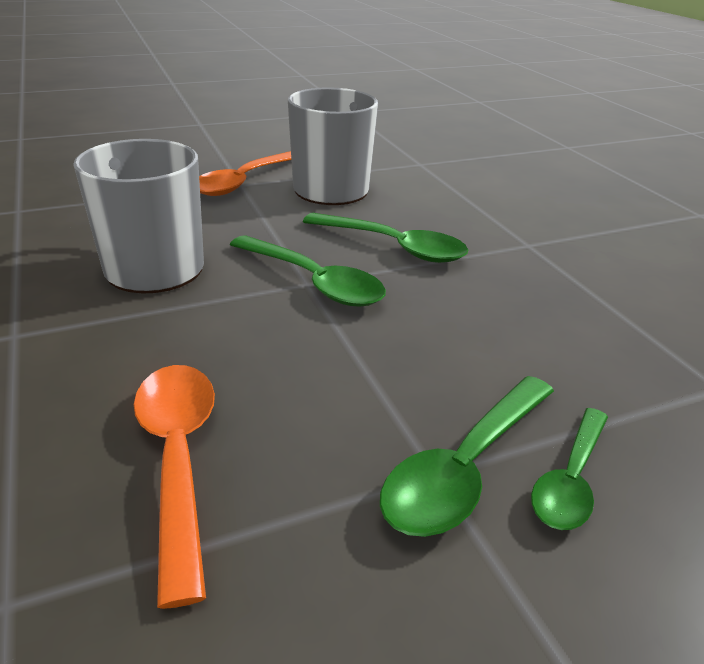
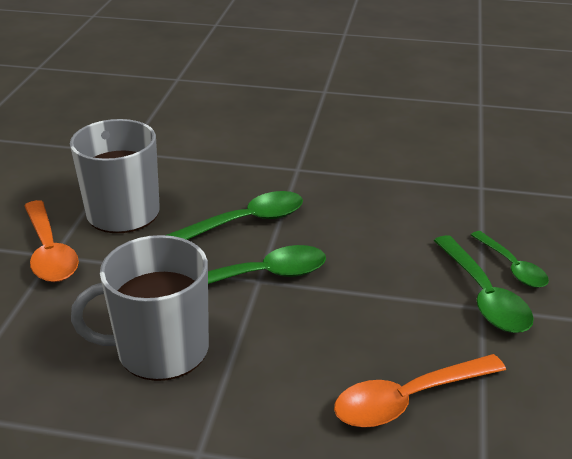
camera: 55 degrees left, 0 degrees up
(178, 459) = (408, 400): orange spoon -> orange spoon turned 45 degrees counterclockwise

